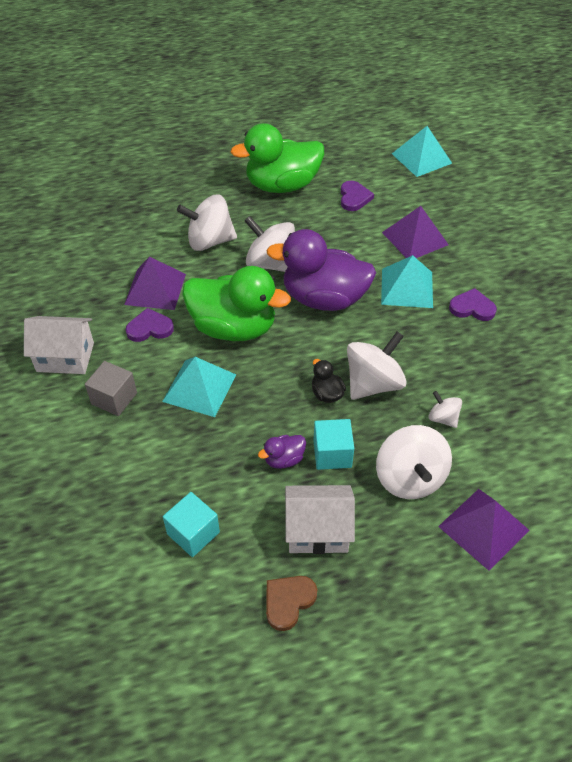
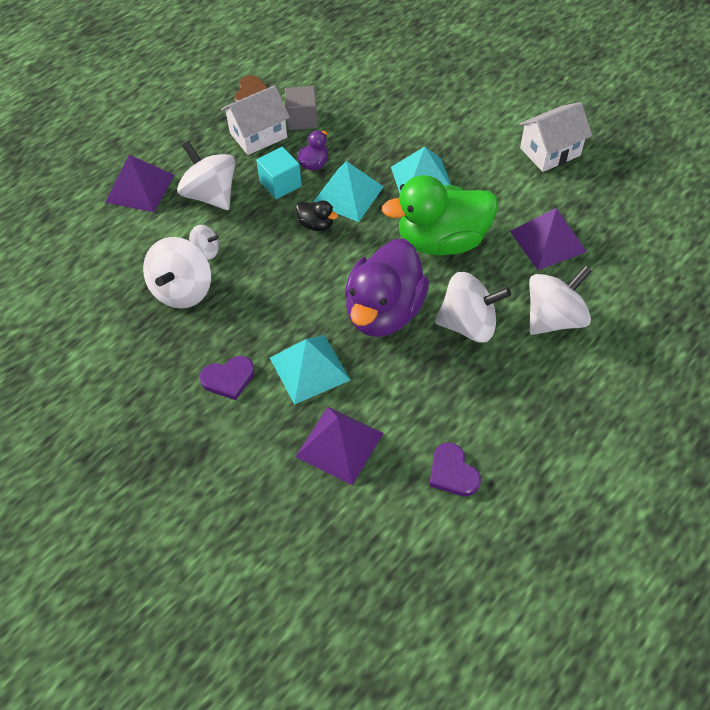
camera: 150 degrees right, 5 degrees up
(114, 398) = (478, 143): grey cube -> grey cube (302, 119)
(150, 328) = (512, 205): purple heart -> none
(193, 533) = (340, 98): turquoise cube -> none
(282, 186) = (553, 443): green duck -> none
(324, 299) = (384, 312): purple duck -> purple duck turned 135 degrees clockwise
(373, 384) = (282, 252): white spinning top -> white spinning top (183, 290)
(421, 158) = (416, 611): turquoise pyramid -> turquoise pyramid (348, 195)

